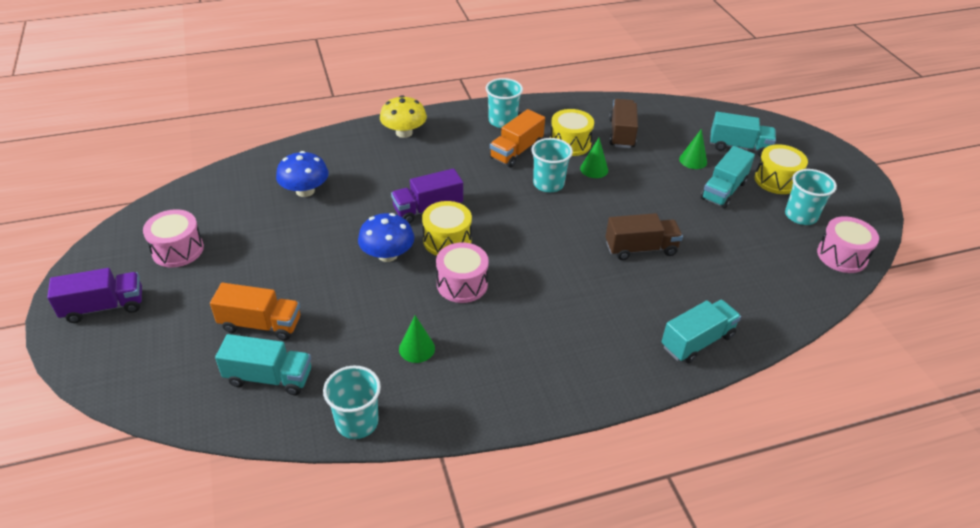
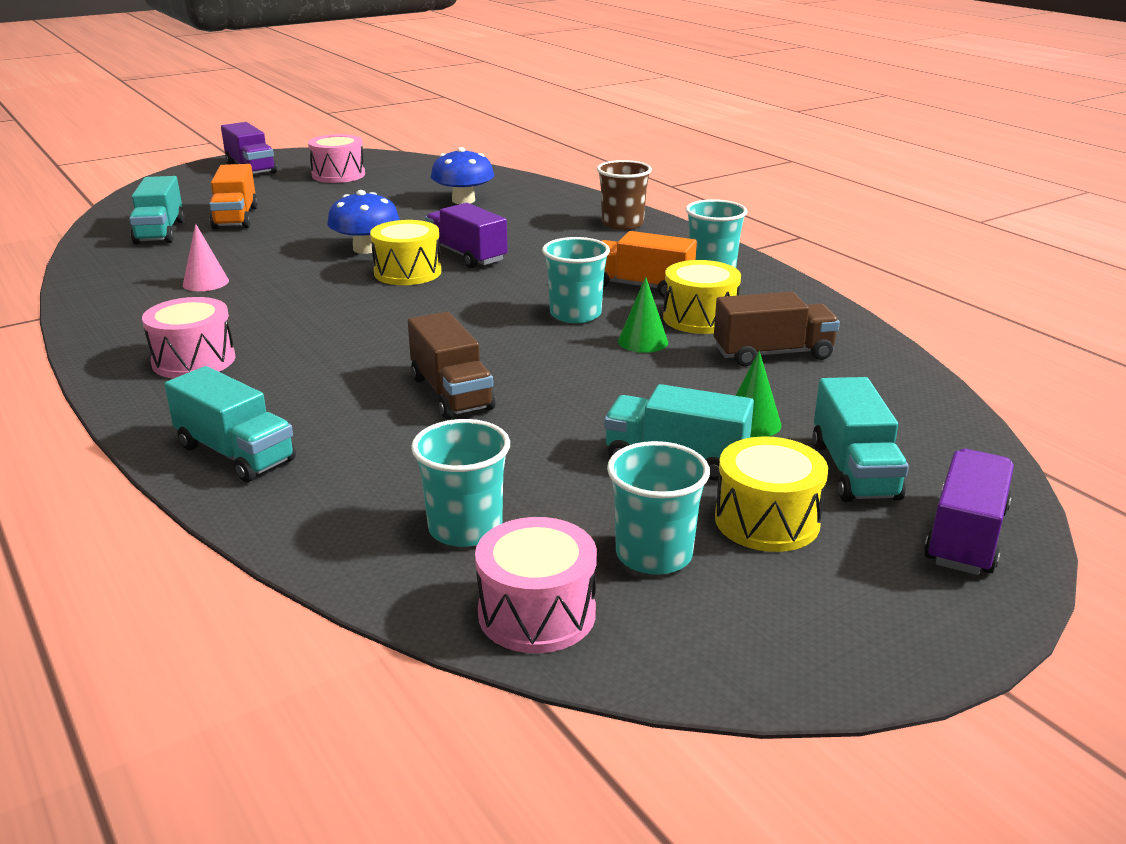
camera: 75 degrees right, 15 degrees down
(357, 422) = (94, 273): turquoise cup -> turquoise cup (465, 528)
(404, 132) = (622, 223): yellow mushroom -> brown cup
(417, 348) = (205, 282): green cone -> pink cone
(462, 284) = (325, 290): pink drum -> pink drum (194, 360)
(789, 138) = (965, 536): none -> purple truck

